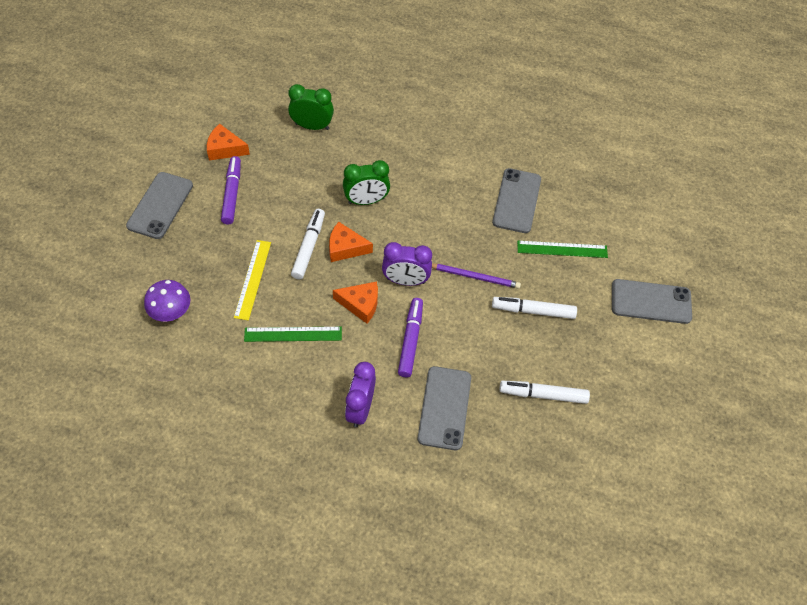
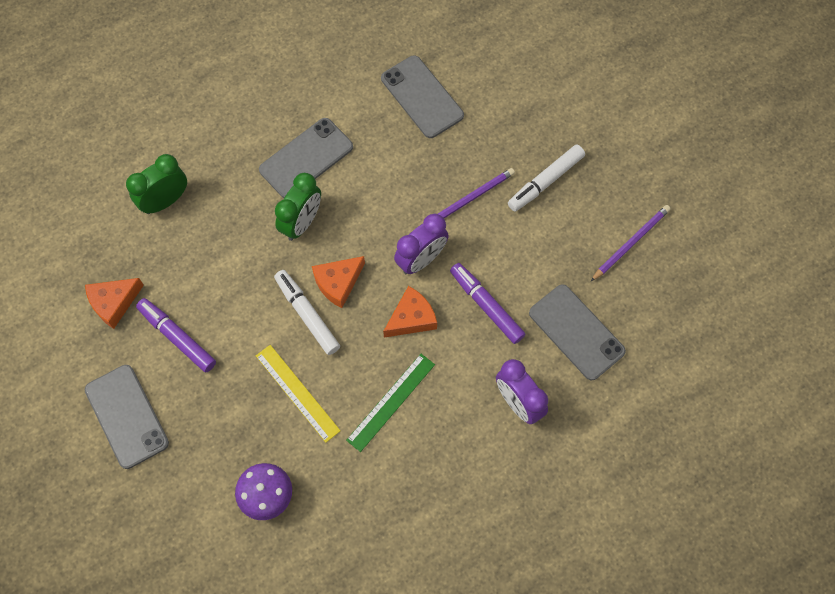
camera: 45 degrees left, 10 degrees up
(543, 395) = (631, 243): white marker -> purple pencil
(562, 249) = (505, 105): green ruler -> none
(651, 301) = (617, 83): grey phone -> grey phone (306, 158)

